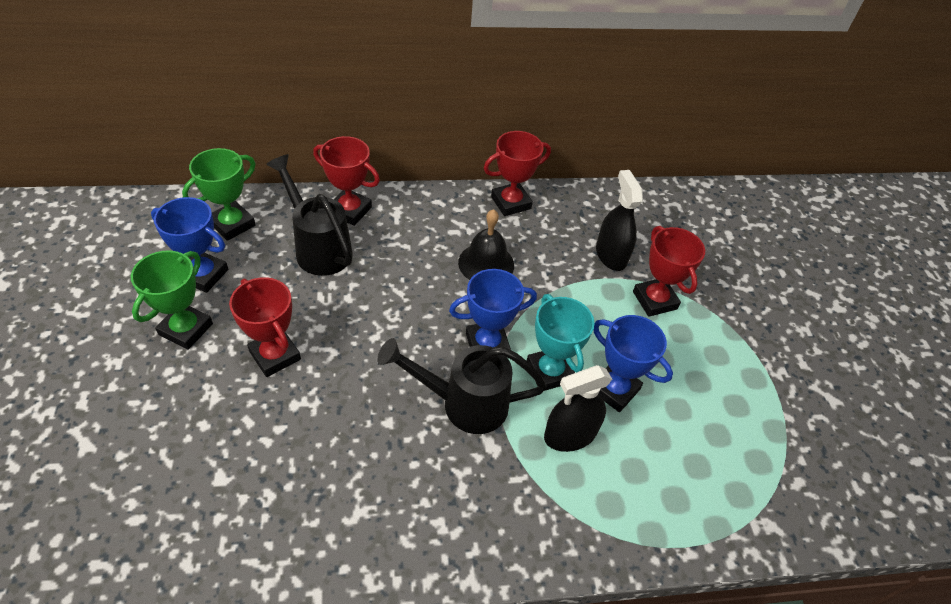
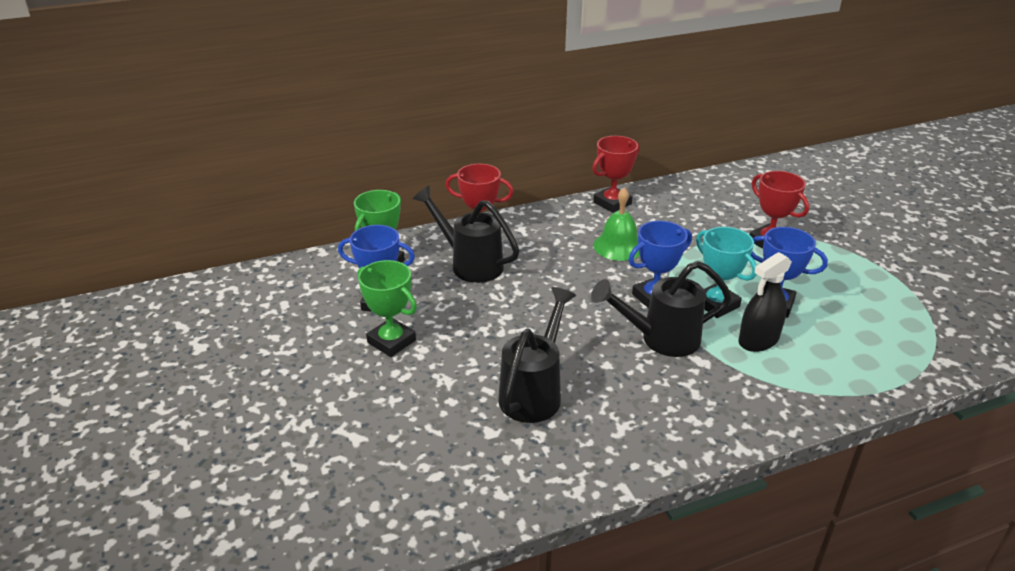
camera: 10 degrees left, 15 degrees down
(186, 329) = (391, 341): green trophy -> green trophy turned 60 degrees counterclockwise
(275, 355) = (481, 342): red trophy -> none
(293, 437) = (534, 391): none -> black watering can
(486, 263) = (618, 246): black bell -> green bell
(611, 255) = (715, 221): black spray bottle -> none

